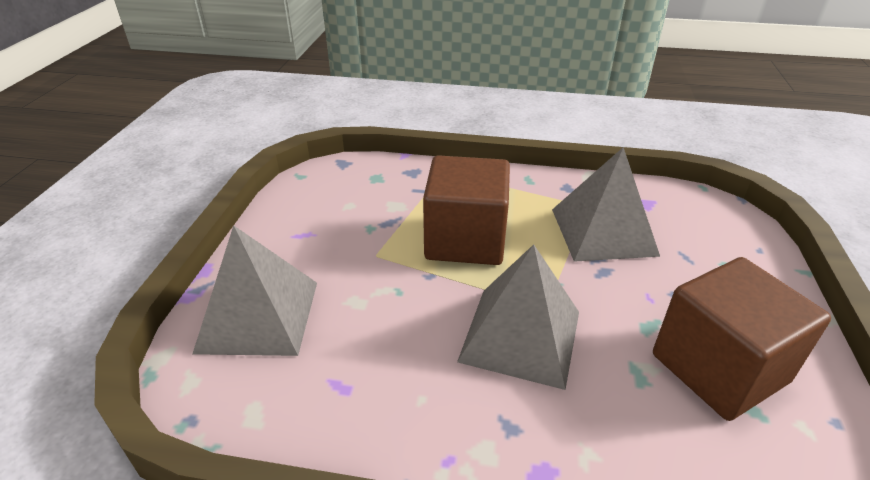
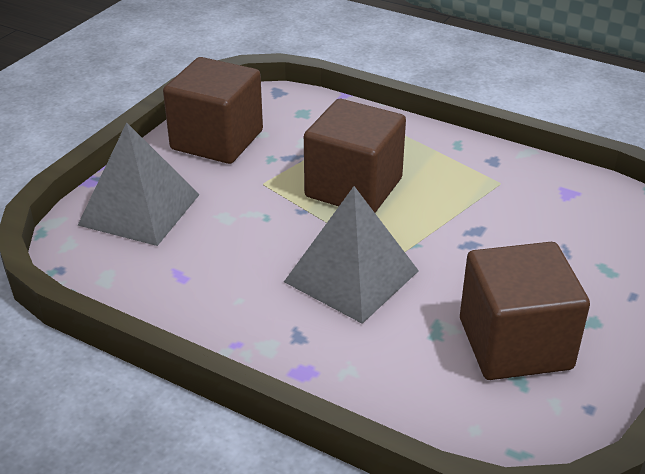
camera: 20 degrees right, 0 degrees up
(307, 220) = (217, 140): none -> brown cube
(603, 232) = (497, 209): grey pyramid -> none

